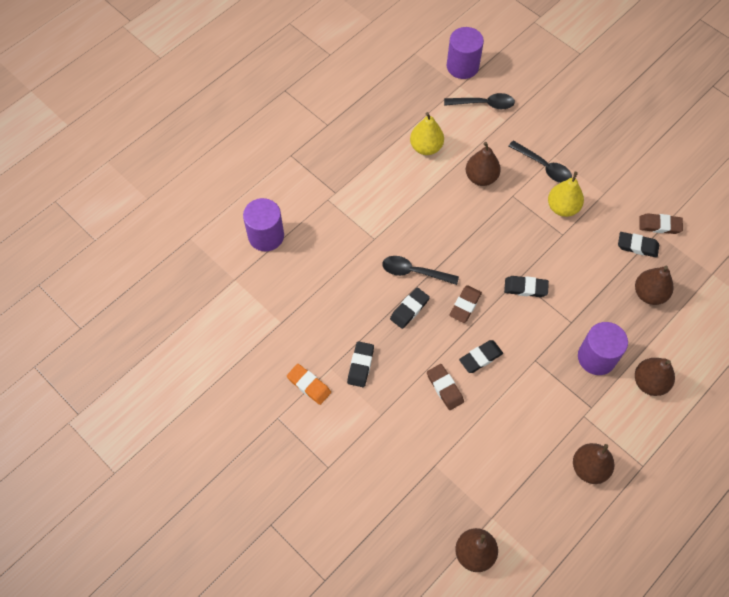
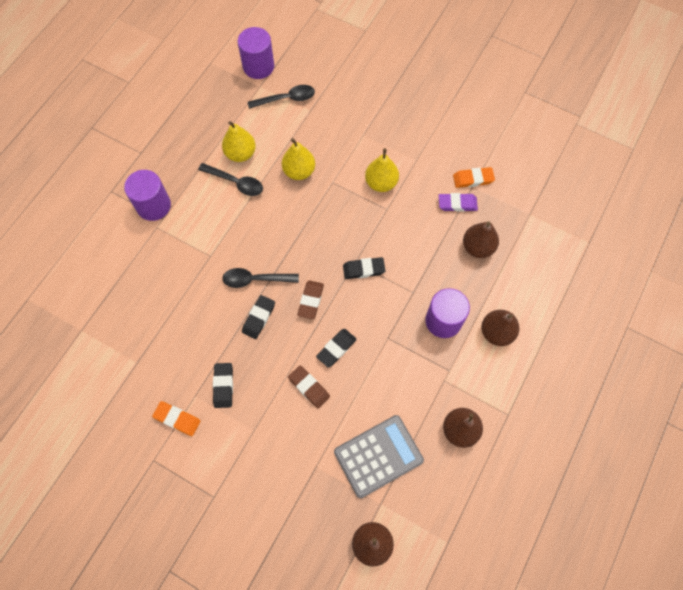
camera: 15 degrees left, 5 degrees up
(266, 236) = (103, 278): purple cylinder -> purple cylinder (153, 206)
(481, 177) = (299, 171): brown pear -> yellow pear
(500, 471) = (378, 456): none -> grey calculator
(543, 166) = (355, 147): black spoon -> black spoon (235, 182)
(637, 246) = (457, 204): black eraser -> purple eraser
(659, 225) = (473, 179): brown eraser -> orange eraser

